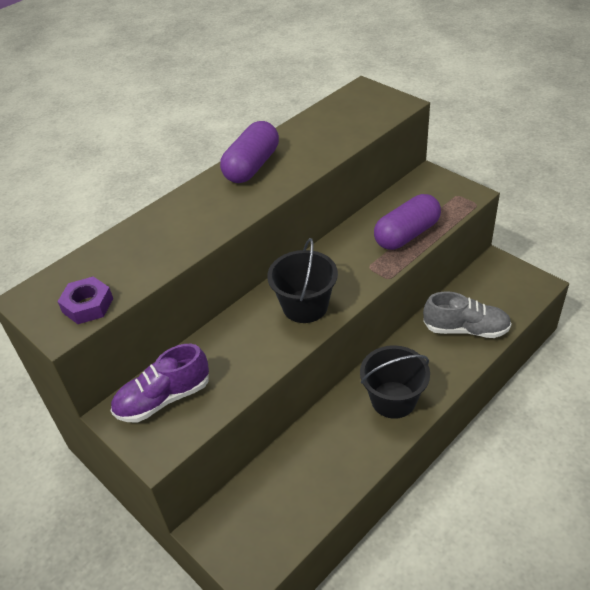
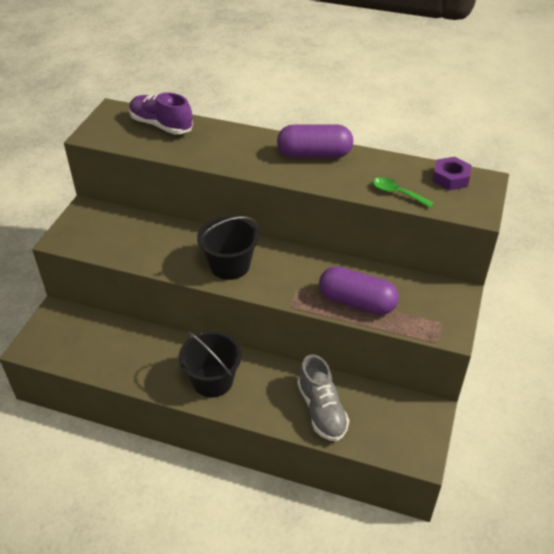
camera: 60 degrees right, 0 degrees up
(88, 305) = (117, 136): purple nut -> purple nut (450, 178)
(163, 399) = (105, 225): purple shoe -> purple shoe (161, 125)
(347, 135) = (397, 193): none -> green spoon

